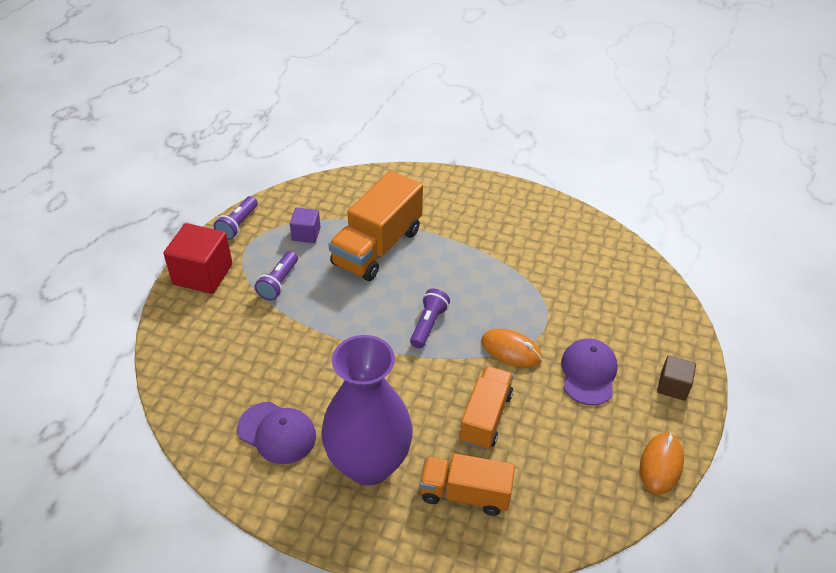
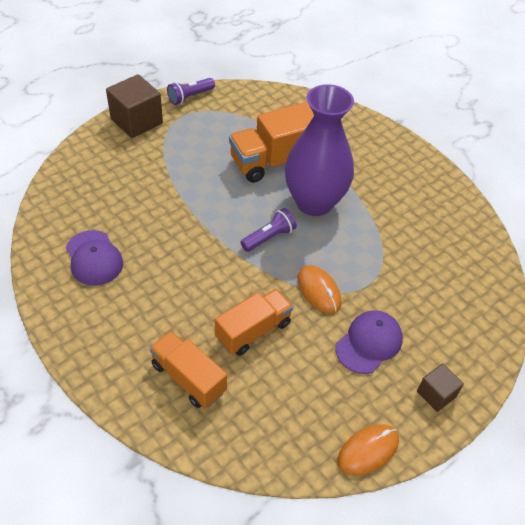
camera: 30 degrees right, 5 degrees up
(203, 274) = (136, 121): red cube -> brown cube
(279, 283) = (184, 152): purple flashlight -> none
(306, 234) = (233, 125): purple cube -> none
(368, 464) = (137, 315): purple vase -> purple vase (314, 202)

